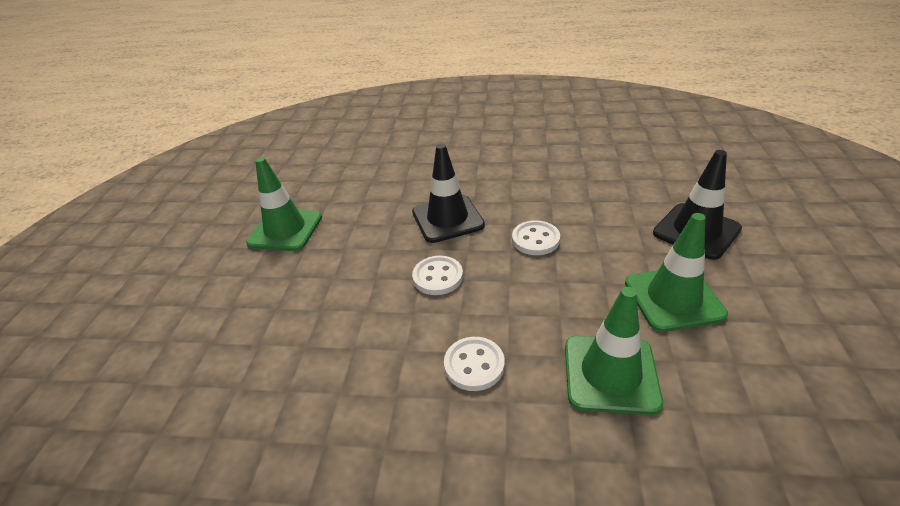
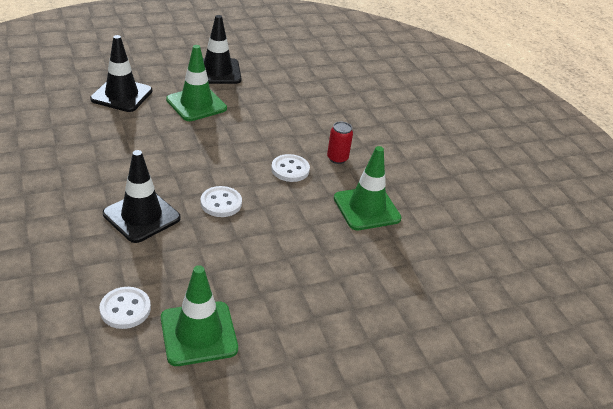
camera: 125 degrees left, 0 degrees up
(479, 445) = (337, 158): none -> red can
(535, 239) = (156, 162): white button -> white button (125, 309)
(610, 374) = (267, 123): green traffic cone -> green traffic cone (366, 208)
(795, 348) = (217, 72): none -> black traffic cone

